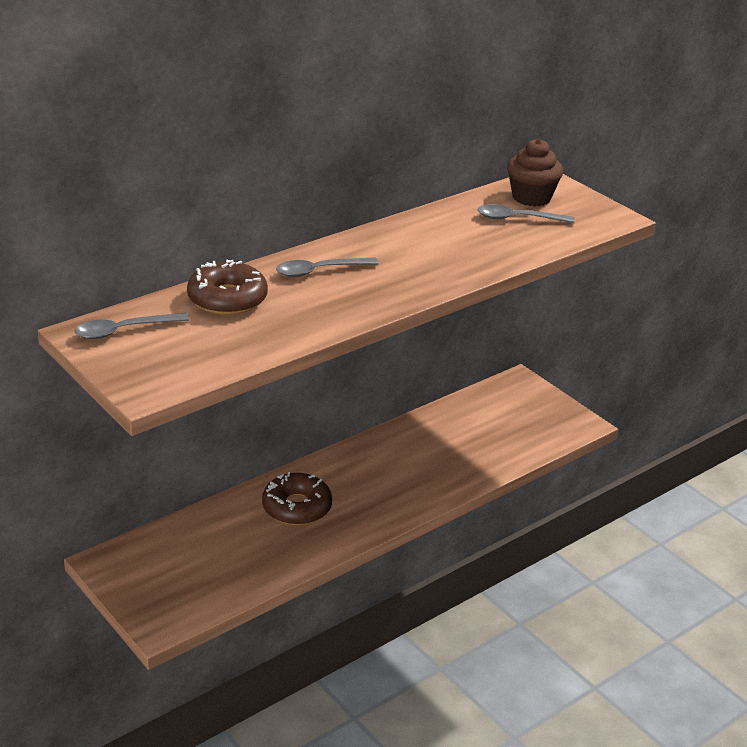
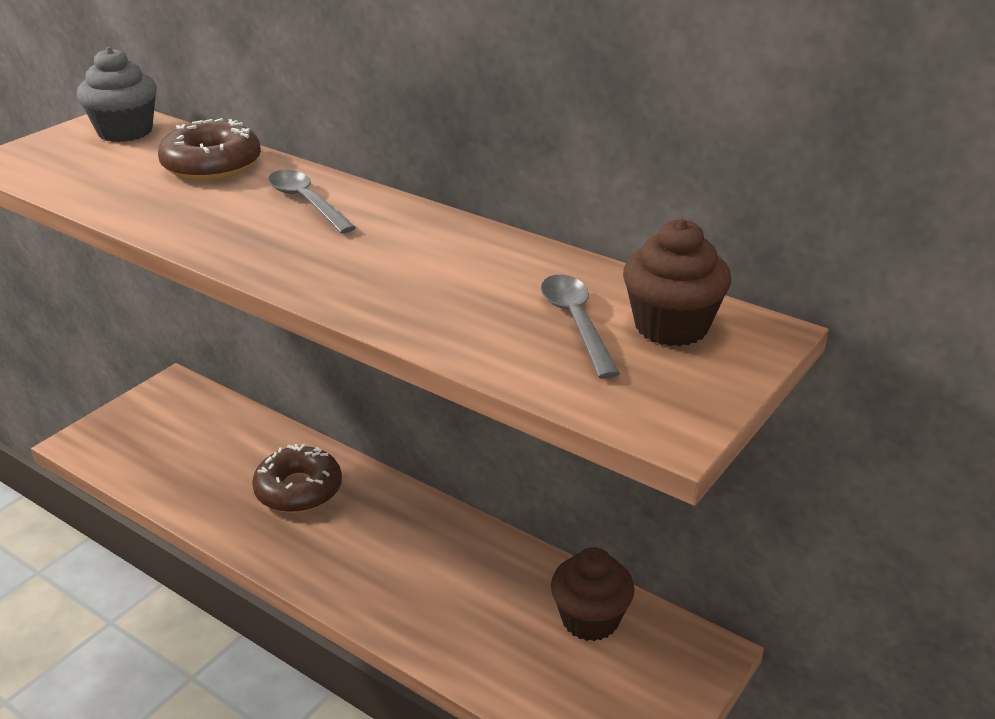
camera: 75 degrees right, 0 degrees up
(124, 331) = (125, 132): grey spoon -> grey cupcake
(479, 412) = (590, 619): none -> brown cupcake

